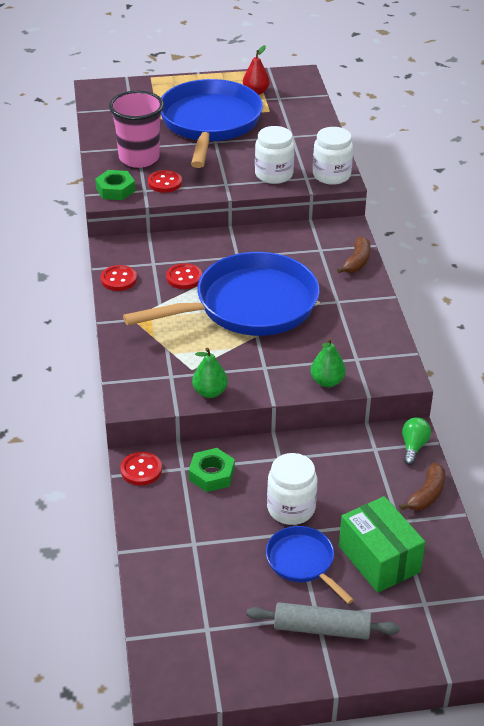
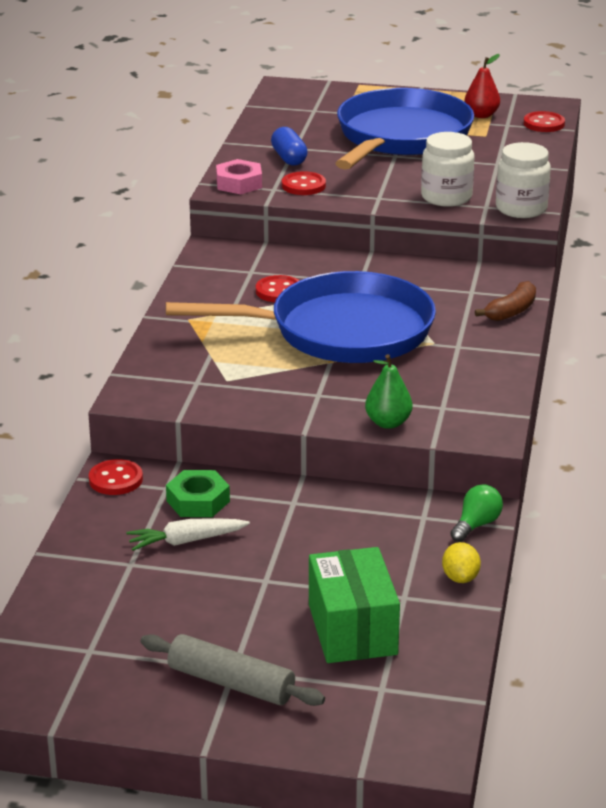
camera: 20 degrees right, 10 degrees down
(115, 190) = (239, 183): green nut -> pink nut
(118, 279) = (198, 280): red button -> red button (544, 124)
(139, 158) = (289, 158): pink cup -> blue capsule
(210, 392) = (233, 406): green pear -> none
(222, 513) = (186, 541): none -> white carrot
(291, 508) = (274, 555): white jar -> none
(302, 562) = (252, 611): blue pan -> none
(426, 495) = (460, 578): brown banana -> yellow lemon

